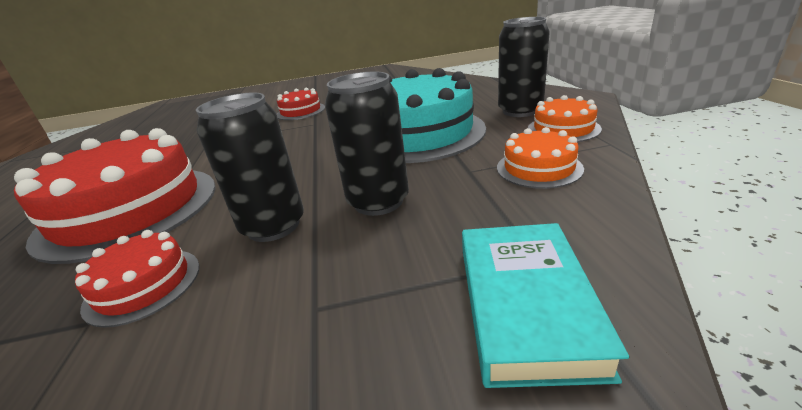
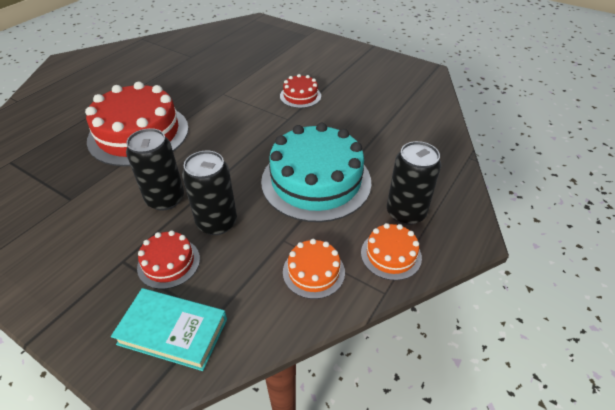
camera: 40 degrees right, 15 degrees up
(143, 285) = (98, 194): red cake -> red cake (169, 263)
(525, 304) = (173, 331): turquoise book -> turquoise book turned 60 degrees clockwise

